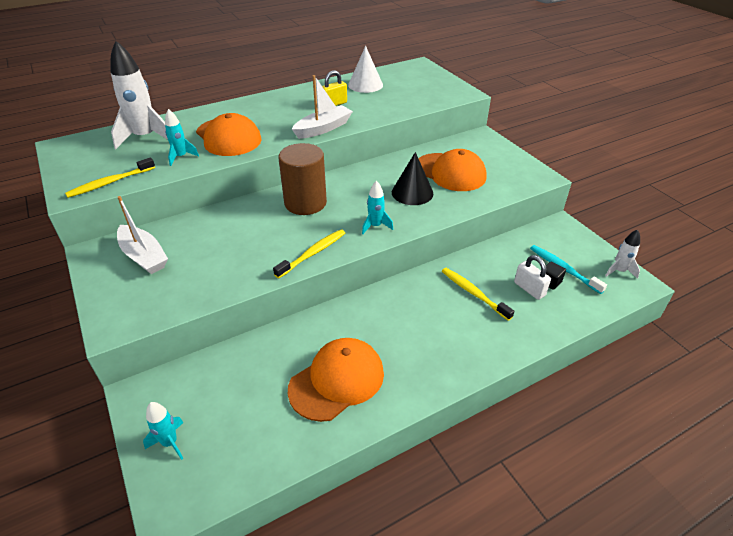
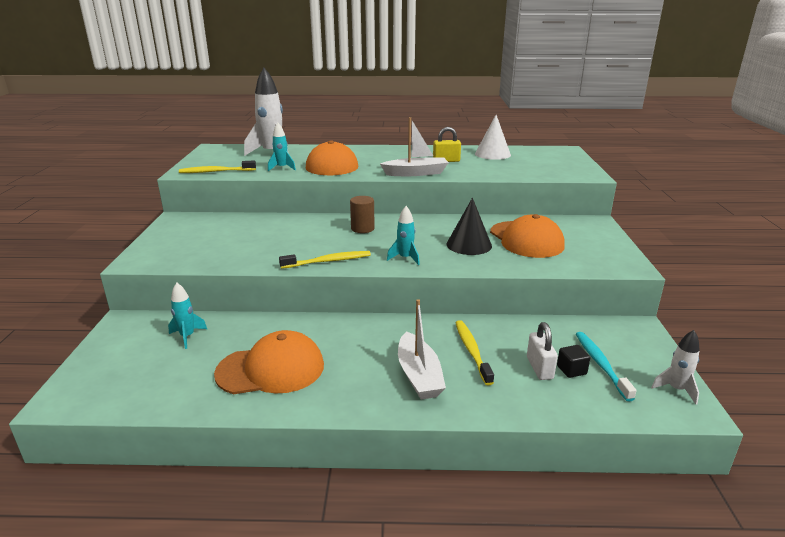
camera: 30 degrees right, 15 degrees down
(144, 256) = (204, 229): white boat -> white boat (419, 375)
(170, 443) = (108, 359): turquoise rocket -> turquoise rocket (187, 336)
(305, 203) = (362, 228): brown cylinder -> brown cylinder, size x0.56

